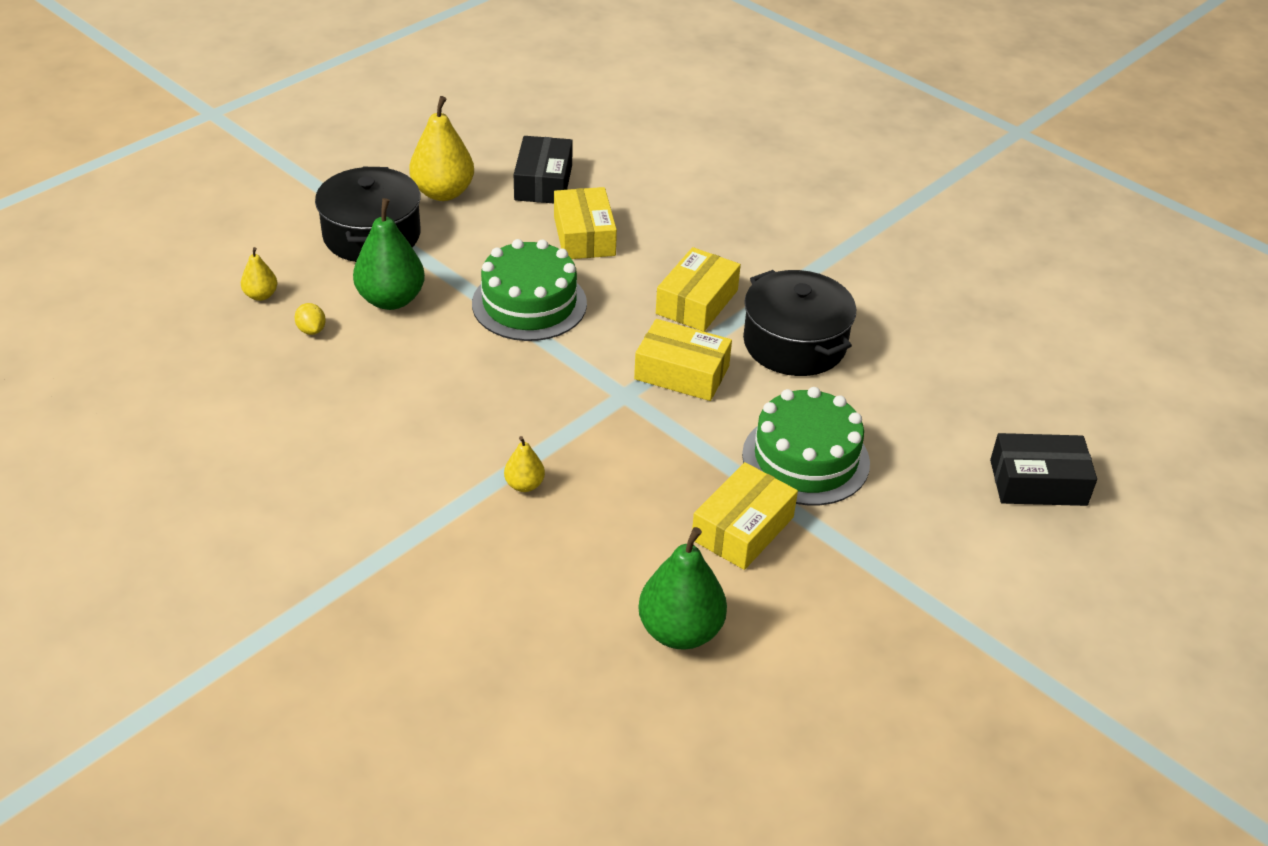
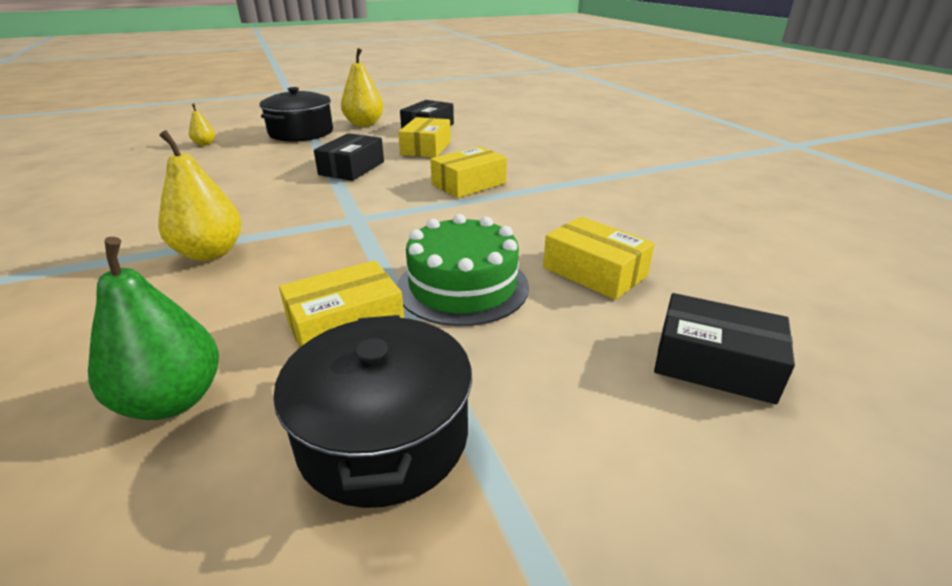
camera: 25 degrees right, 10 degrees down
(311, 330) = (207, 159): yellow lemon -> none
(391, 299) = (271, 155): green pear -> none
(524, 485) = (210, 253): yellow pear -> yellow pear, size x1.96
(529, 303) = (352, 168): green cake -> black box
(682, 372) = (415, 215): yellow box -> yellow box (594, 272)
(794, 343) = (524, 215): black pot -> black pot (383, 435)

